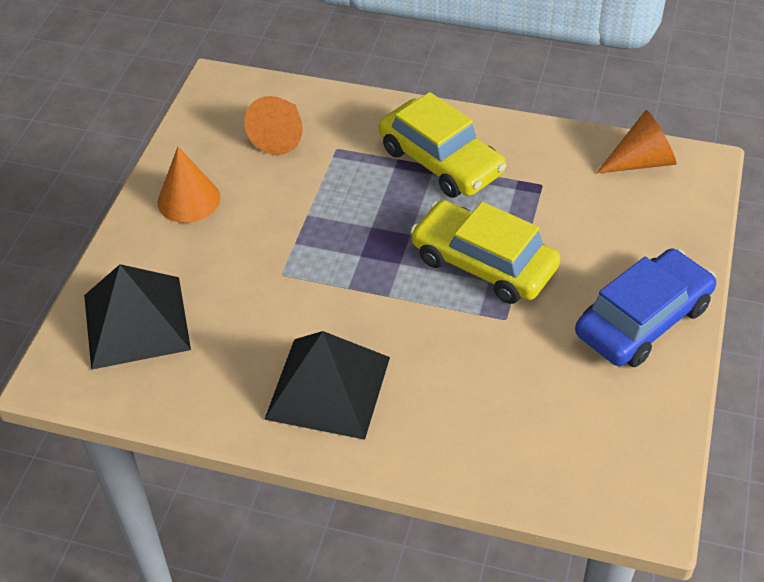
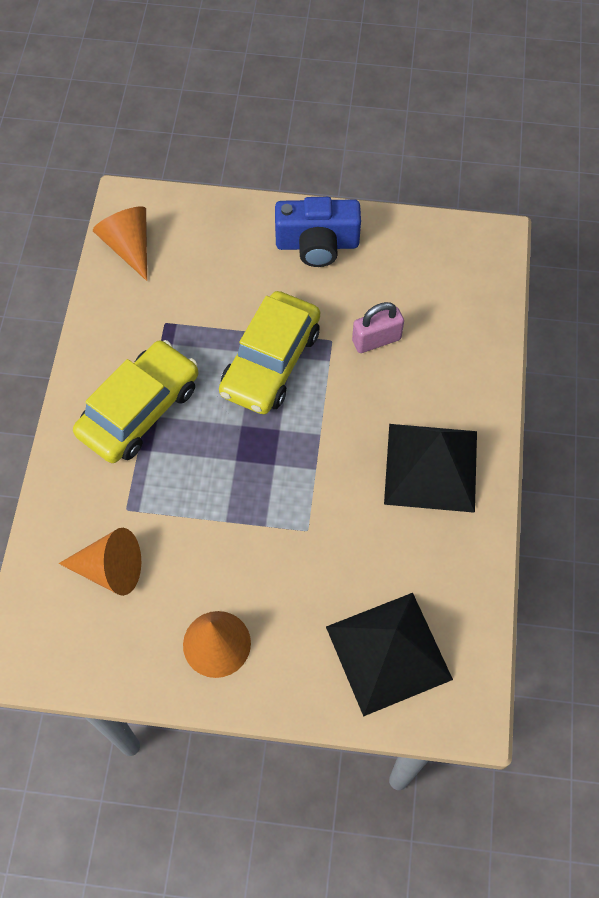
camera: 100 degrees left, 15 degrees up
(501, 360) = (376, 340): none -> pink padlock
(643, 320) = (317, 244): blue car -> blue camera

